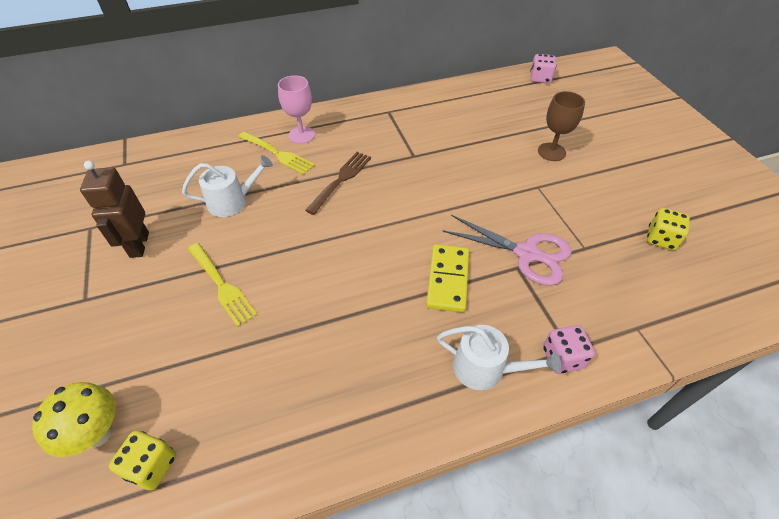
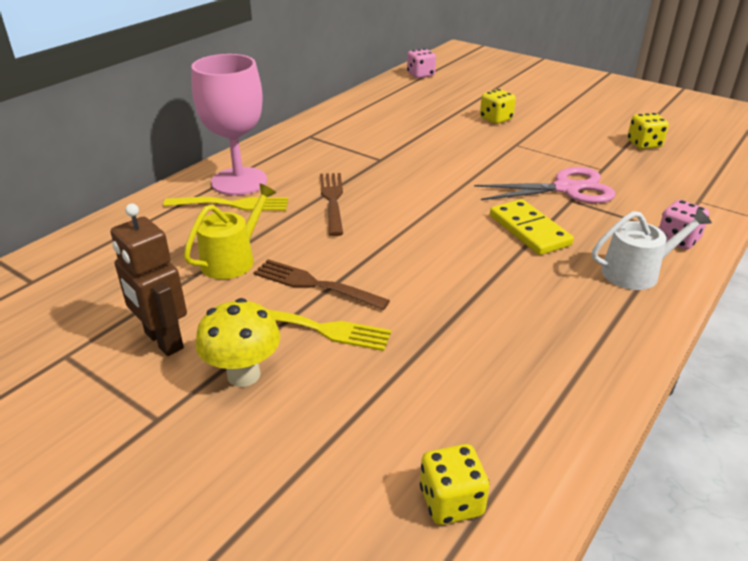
camera: 35 degrees left, 15 degrees down
(97, 433) = (350, 516): yellow mushroom -> yellow mushroom (243, 374)
(232, 201) = (233, 259): white watering can -> yellow watering can
(255, 248) = (314, 284): none -> brown fork
(301, 135) = (239, 181): pink goblet -> pink goblet, size x1.60
(551, 152) = (496, 119): brown goblet -> yellow dice

